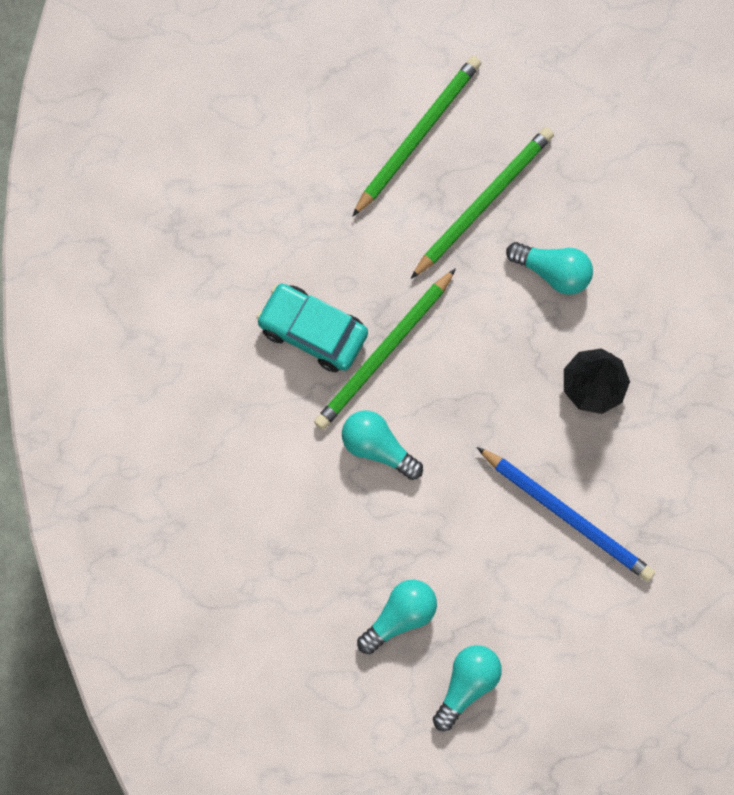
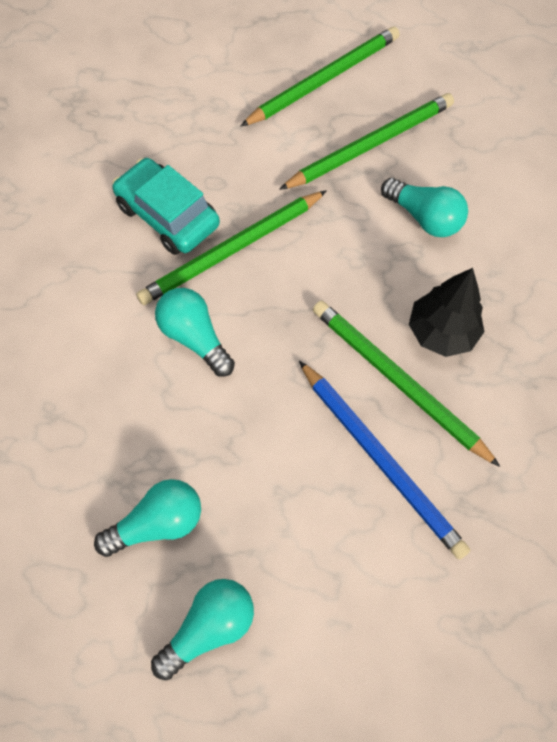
camera: 15 degrees right, 10 degrees down
(565, 442) = (397, 381): none -> green pencil

